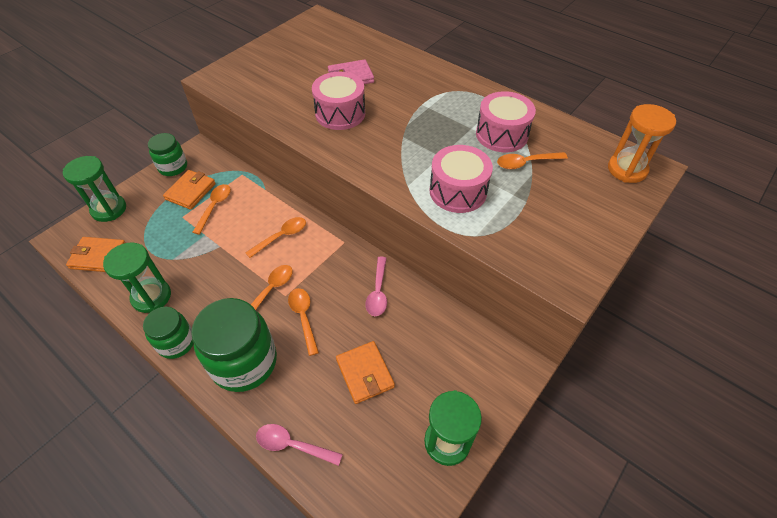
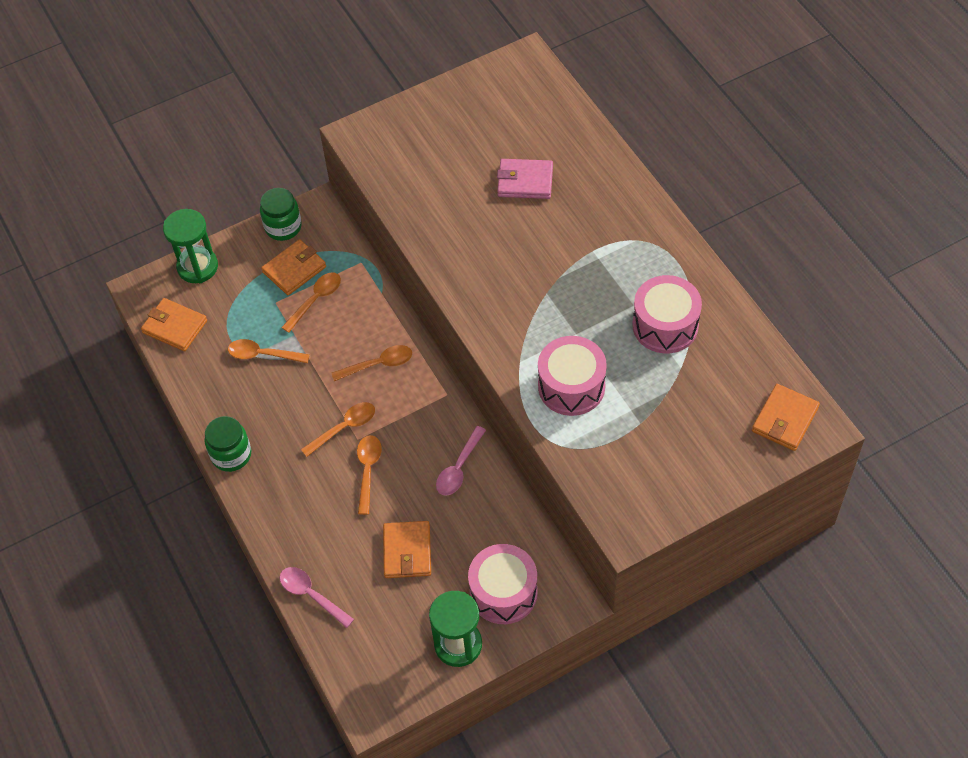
camera: 25 degrees right, 5 degrees up
(151, 297) = (219, 394): green hourglass -> none
(244, 362) = (292, 498): green jar -> none
(340, 113) = (488, 237): pink drum -> pink drum (503, 592)
(526, 163) = (670, 374): orange spoon -> orange spoon (262, 354)
(627, 169) = (784, 419): orange hourglass -> orange wallet

